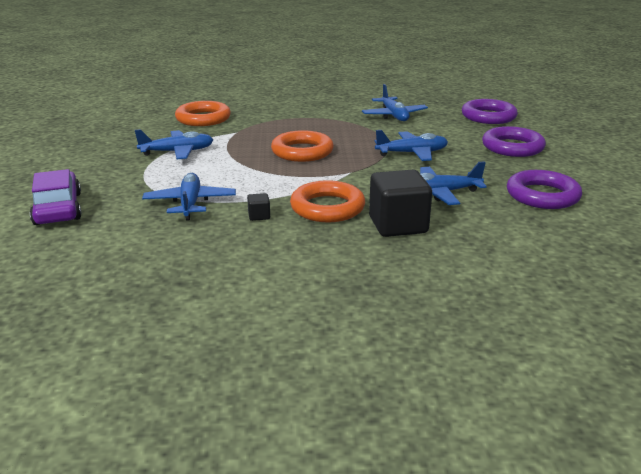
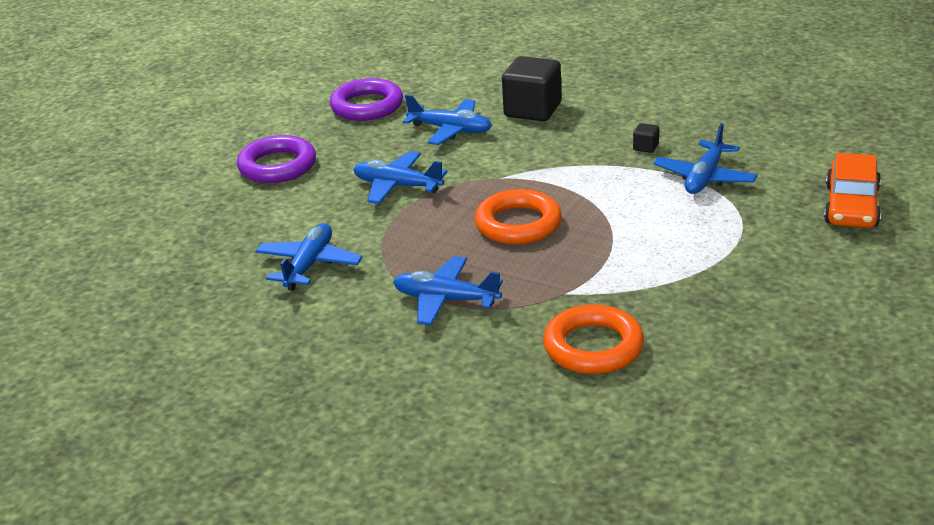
camera: 145 degrees left, 5 degrees up
(58, 208) = (851, 206): purple car -> orange car
(177, 152) = (678, 268): blue plane -> blue plane (446, 300)
(327, 208) = (573, 140): orange ring -> none
(488, 116) = (197, 225): purple ring -> none

